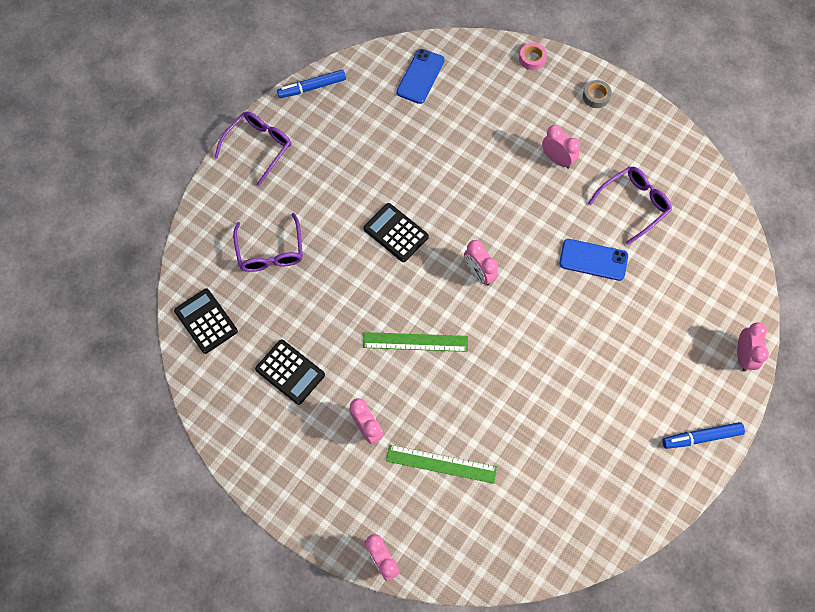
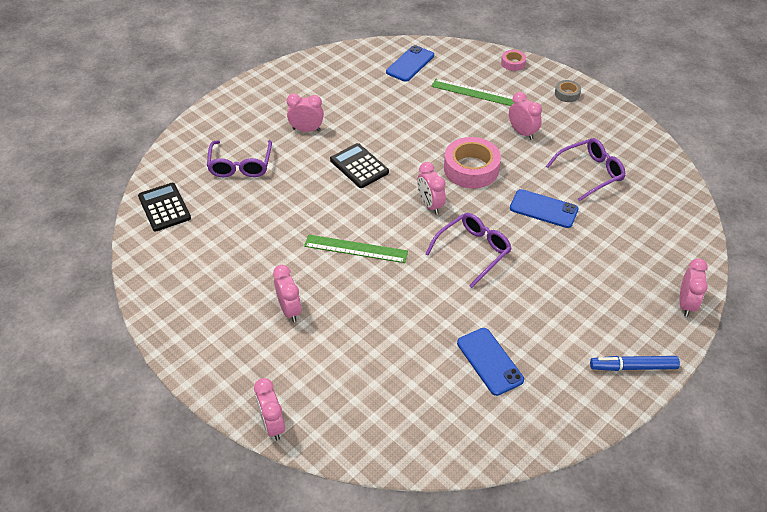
camera: 10 degrees right, 20 degrees down
(259, 147) = (254, 94): purple glasses -> purple glasses (473, 251)
(290, 372) = (229, 256): black calculator -> none
(312, 87) = (313, 61): blue marker -> none
(329, 190) = (306, 130): none -> pink clock
(441, 464) = (356, 350): green ruler -> green ruler (474, 92)
(512, 218) = (471, 169): none -> pink tape
(569, 454) = (489, 361): none -> blue phone

